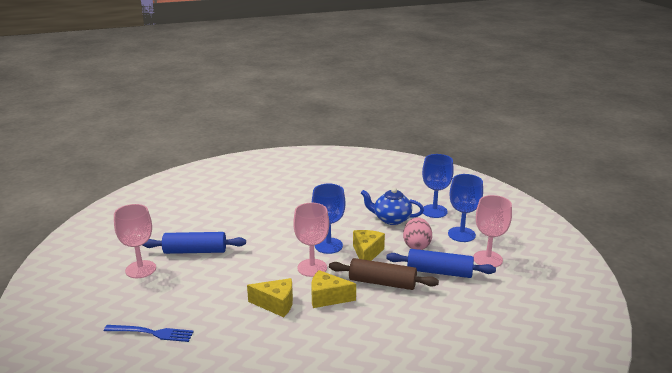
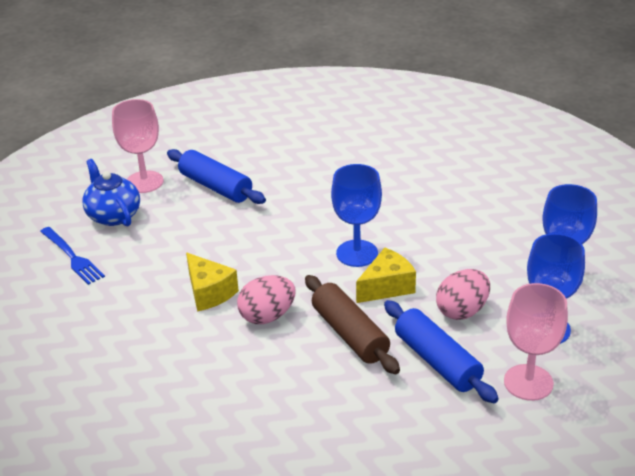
camera: 45 degrees right, 10 degrees up
(312, 268) = (301, 271): pink goblet -> none
(327, 298) = (267, 316): yellow cheese -> pink egg
(391, 219) = (483, 258): blue teapot -> blue teapot (113, 215)

